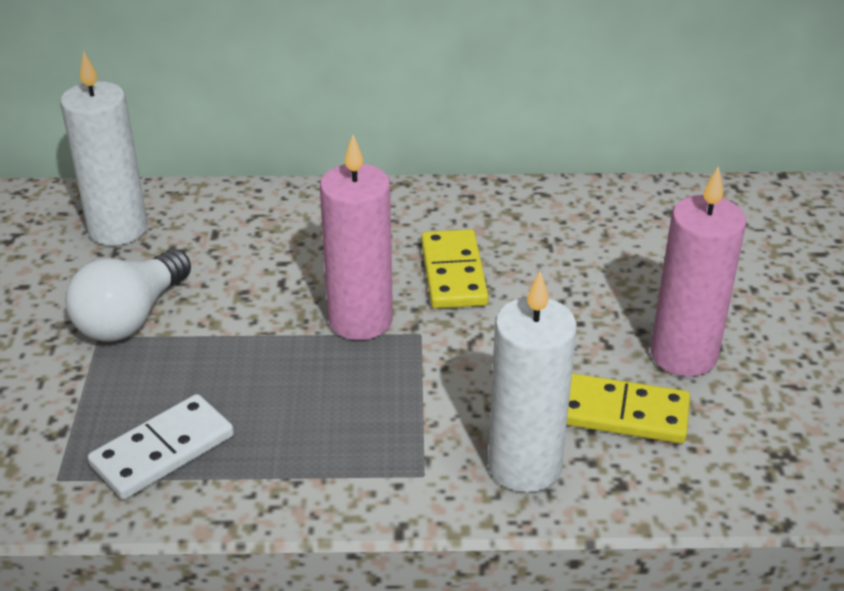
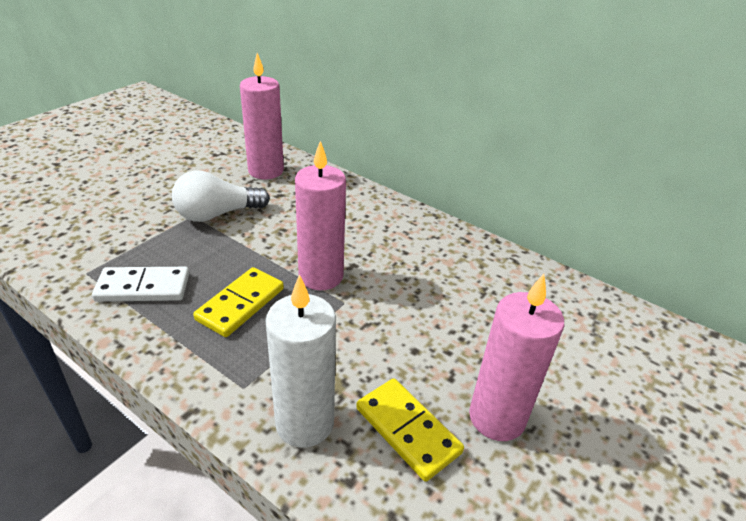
camera: 35 degrees right, 0 degrees up
(118, 229) = (266, 171): white candle -> pink candle
(453, 273) = (404, 278): yellow domino -> yellow domino (240, 304)

